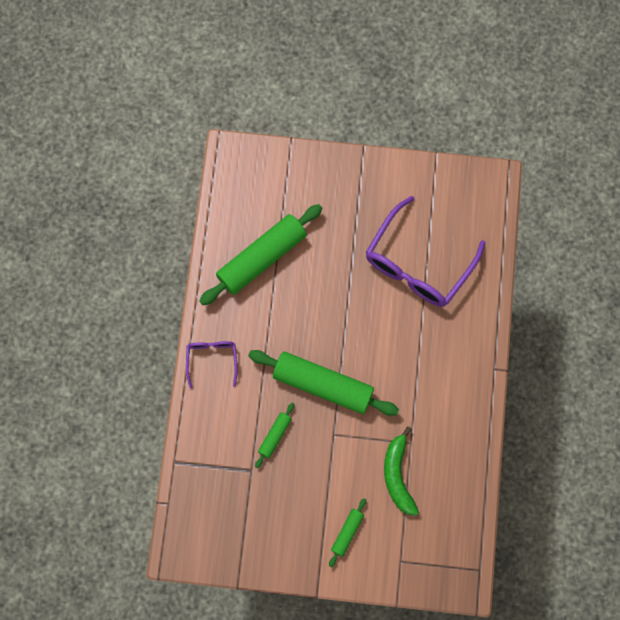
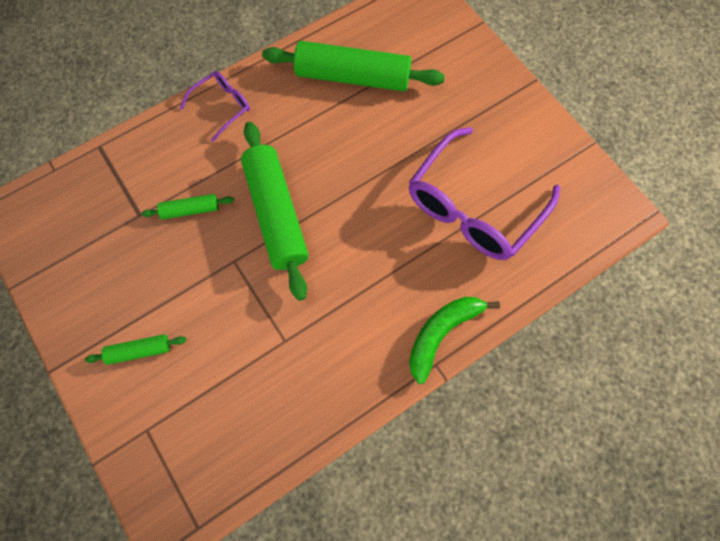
camera: 50 degrees right, 5 degrees down
(397, 475) = (239, 354): green banana -> green banana (441, 334)
(418, 264) = (473, 207): purple glasses -> purple glasses turned 45 degrees counterclockwise

